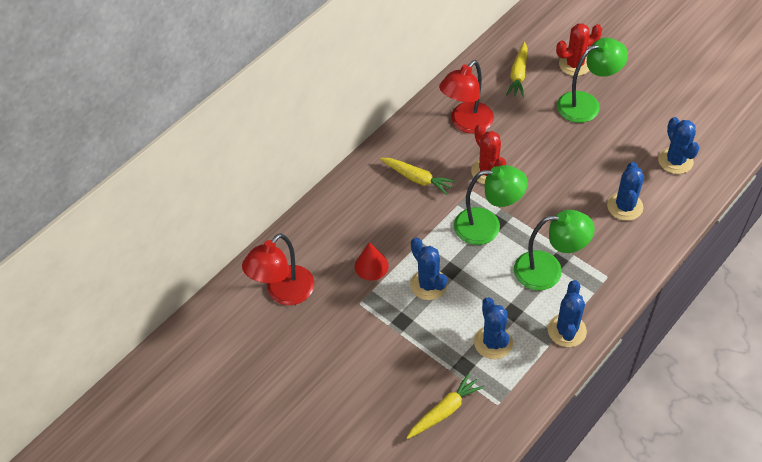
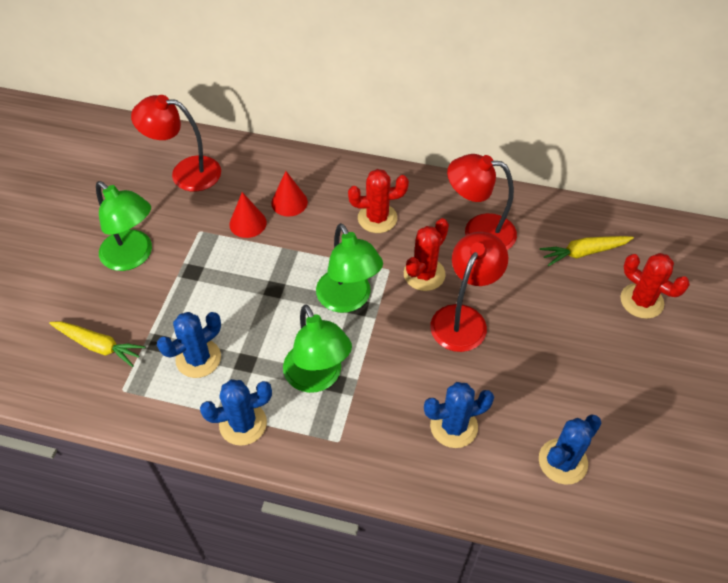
camera: 60 degrees right, 0 degrees up
(365, 230) = (289, 202): none -> red cone
(417, 178) = (377, 218): yellow carrot -> red cactus
(428, 284) = (247, 277): blue cactus -> none
(539, 165) = (463, 318): none -> red lamp
(586, 104) = (588, 334): green lamp -> green lamp (133, 257)

